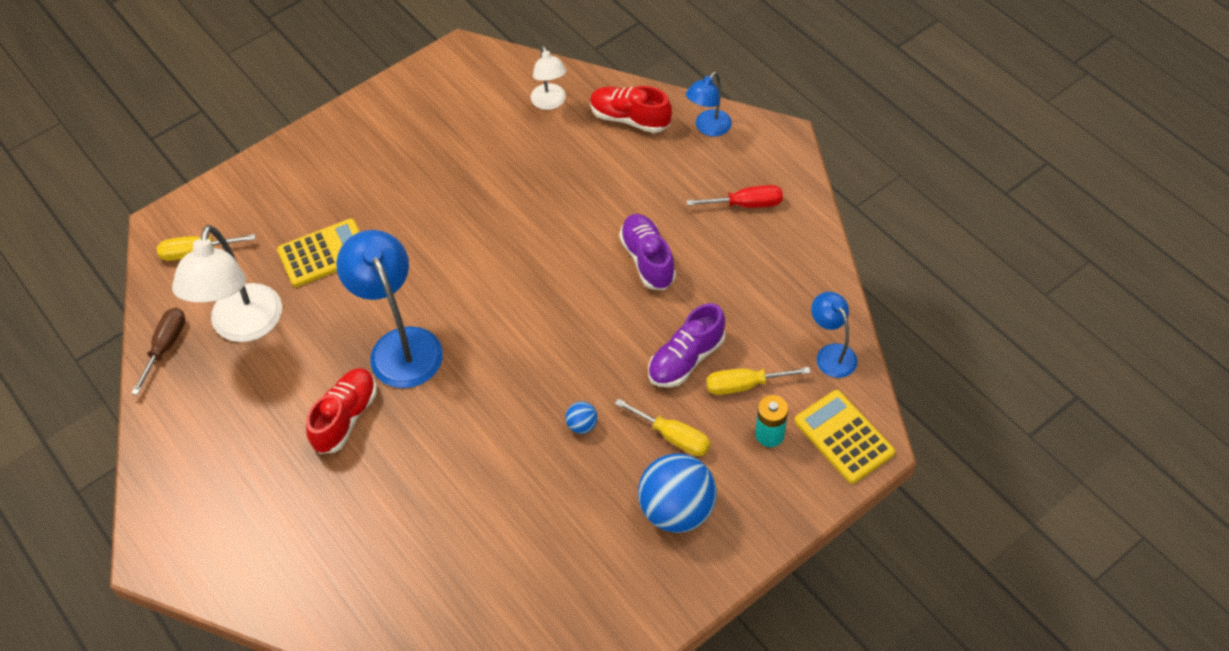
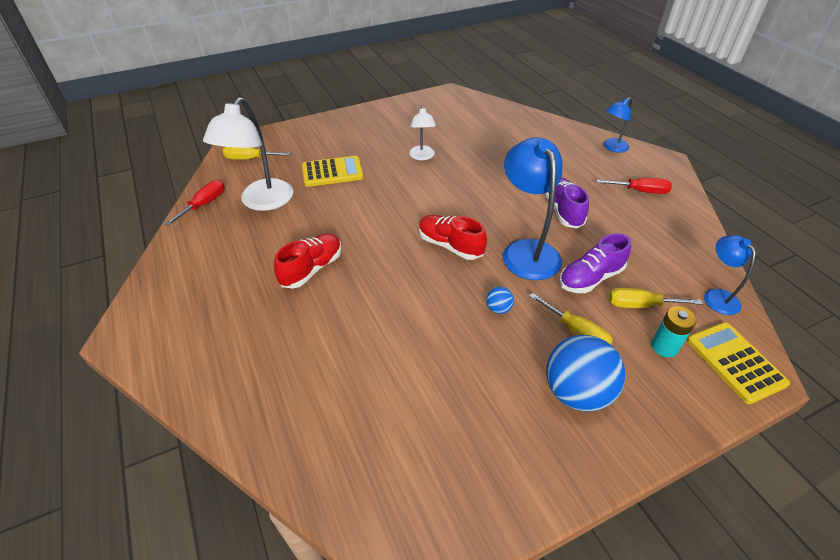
camera: 10 degrees right, 10 degrees down
(166, 347) = (204, 204): brown screwdriver -> red screwdriver
(400, 345) = (368, 231): blue lamp -> blue lamp (526, 251)
(550, 102) = (504, 121): white lamp -> white lamp (422, 156)
(630, 119) = (557, 136): red shoe -> red shoe (450, 245)

